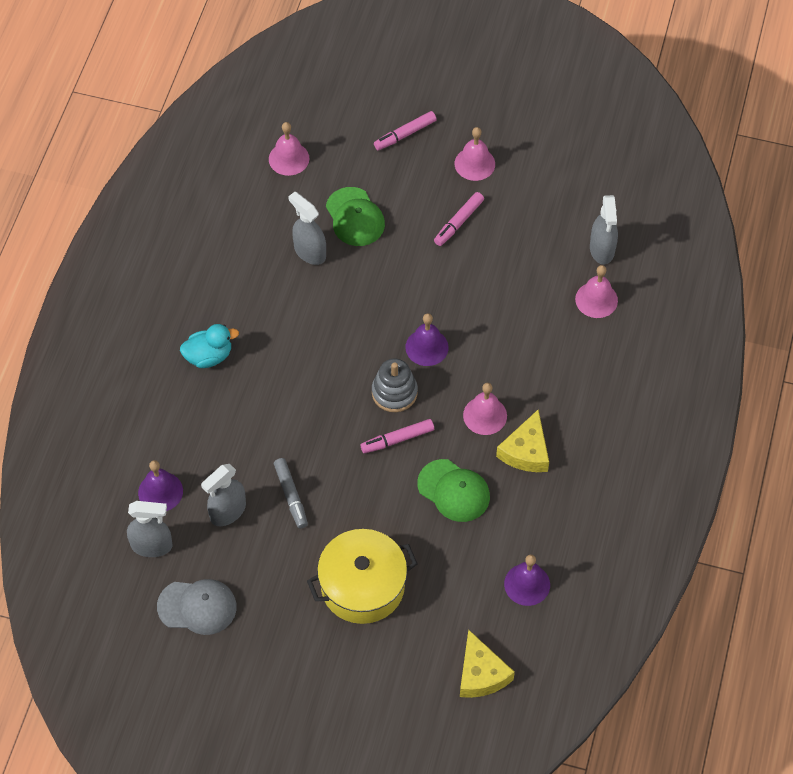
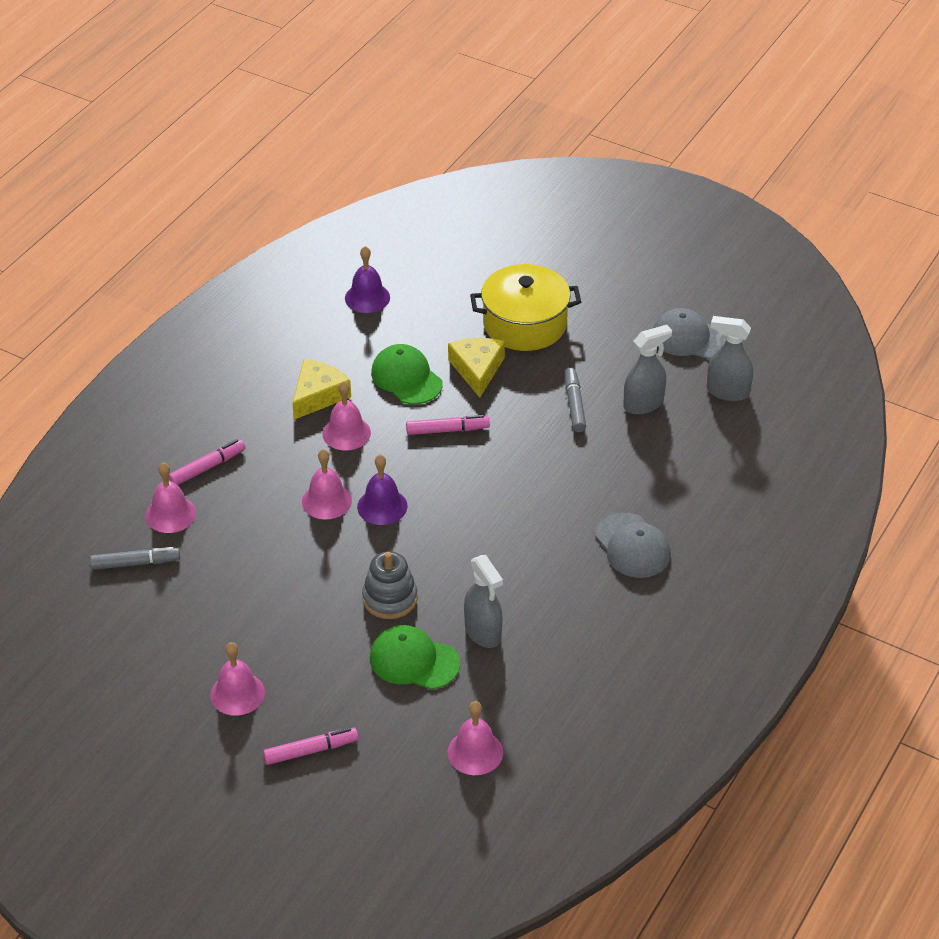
camera: 165 degrees left, 15 degrees down
(160, 491) = (711, 433): purple bell -> none
(209, 356) = (632, 546): turquoise duck -> grey cap
(355, 217) = (414, 661): green cap -> green cap turned 60 degrees counterclockwise
(394, 392) = (434, 471): grey stacking toy -> grey stacking toy (390, 599)
(459, 222) = (288, 628): pink marker -> pink marker (207, 467)
(474, 342) = (326, 501): none -> pink bell
(481, 674) = (438, 247): yellow cheese -> yellow cheese (477, 369)
(602, 249) = (135, 563): grey spray bottle -> grey marker

